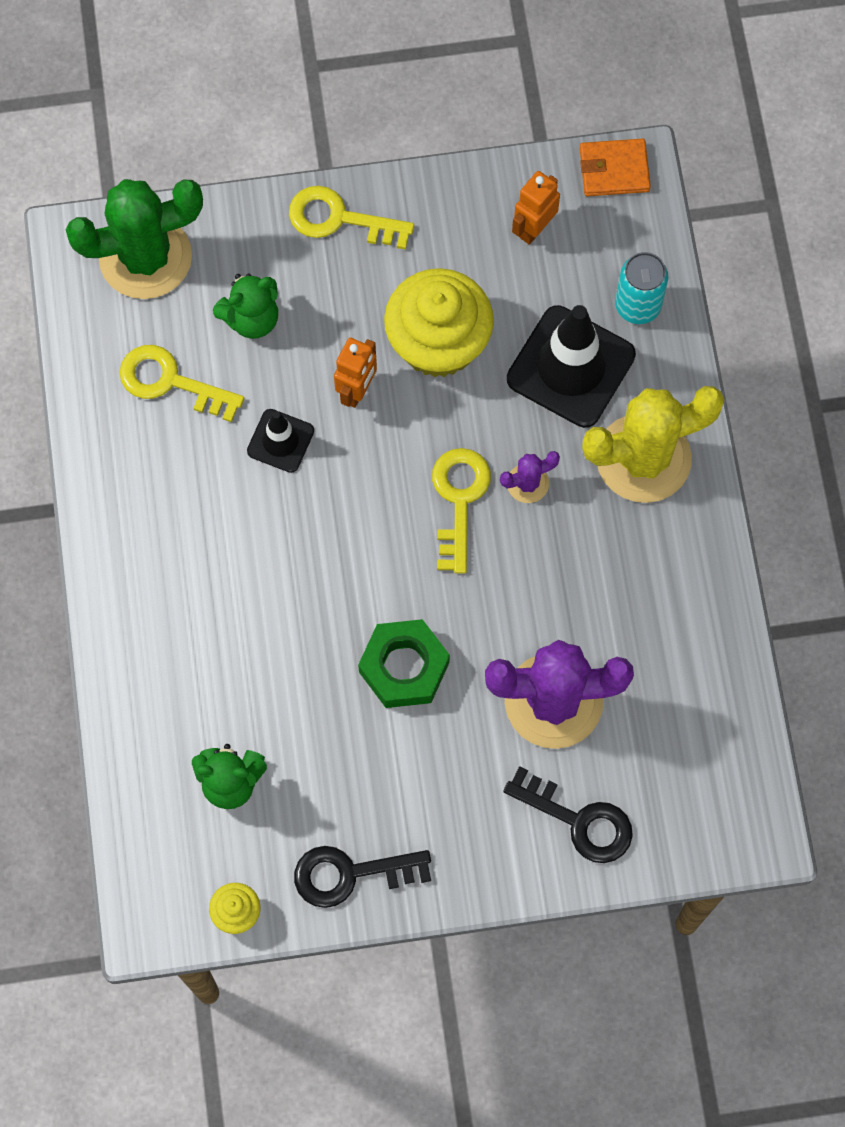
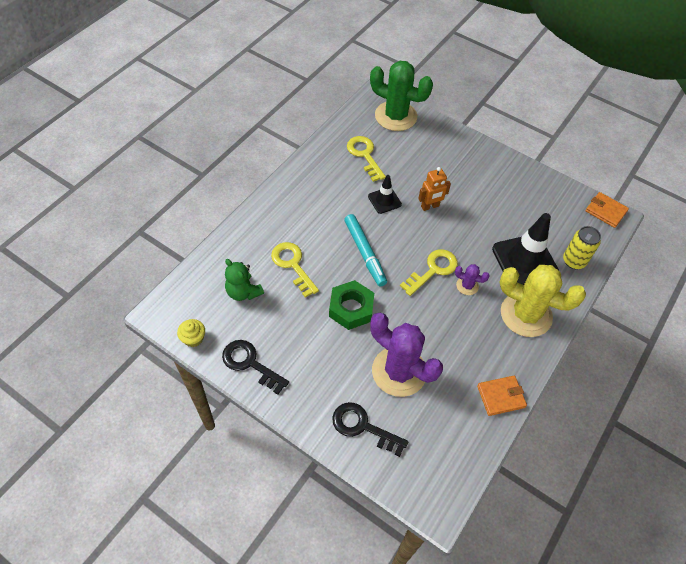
camera: 40 degrees right, 15 degrees down
(251, 318) = (414, 158): green teddy bear -> none
(338, 560) = (364, 253): none -> turquoise marker
(340, 219) = (478, 153): yellow key -> yellow key (293, 265)
(438, 342) = (477, 214): yellow cupcake -> none
(534, 228) = (553, 206): orange robot -> none
(578, 820) = (363, 427): black key -> black key turned 135 degrees clockwise
(637, 305) = (574, 261): turquoise can -> yellow can
(710, 616) = (501, 396): none -> orange wallet

